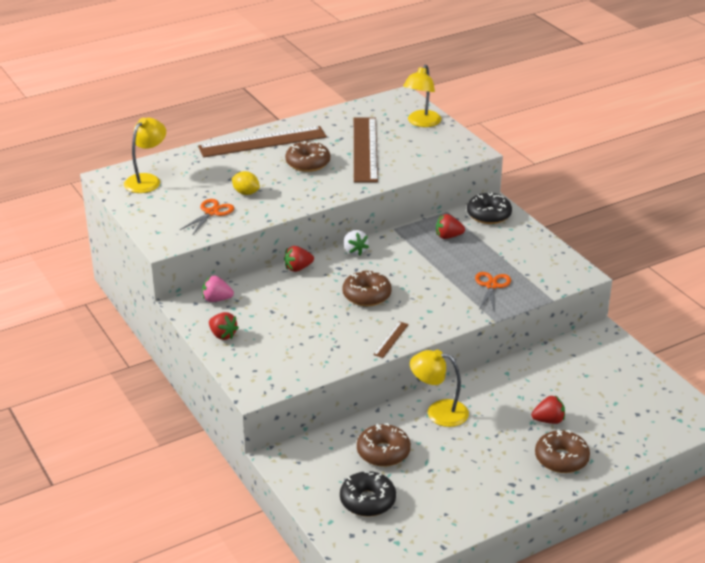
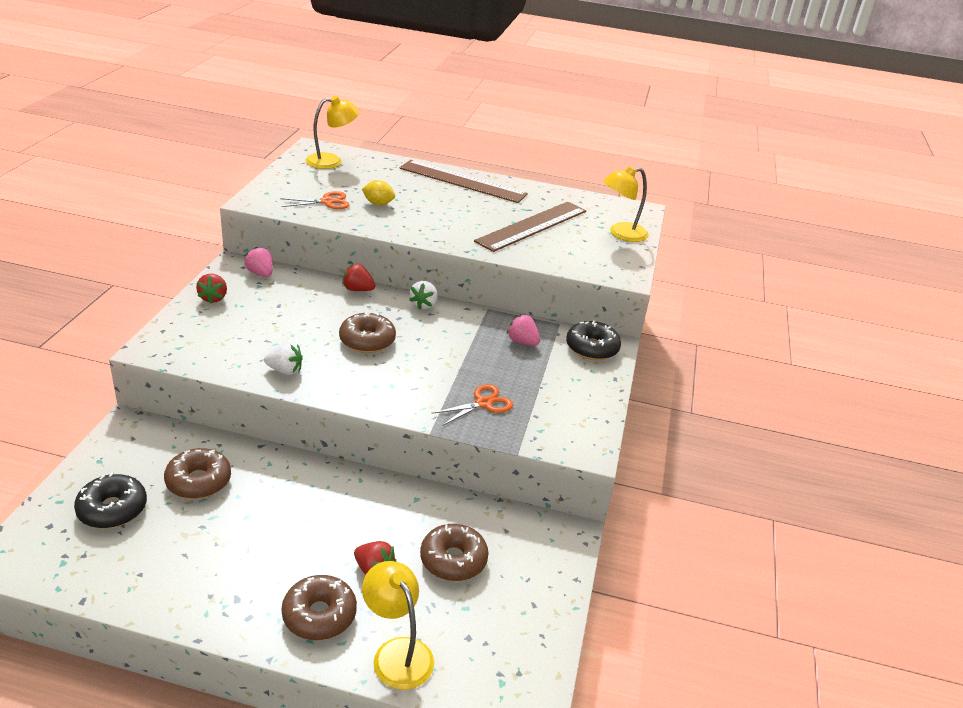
camera: 40 degrees right, 0 degrees up
(246, 193) = (378, 204): yellow lemon -> yellow lemon turned 60 degrees counterclockwise
(308, 163) = (466, 211): brown donut -> brown donut (453, 560)
(358, 345) = (285, 370): none -> white strawberry
(391, 339) = (317, 385): brown ruler -> none
(438, 412) = (300, 485): yellow lamp -> yellow lamp (397, 653)
(448, 236) = (522, 342): red strawberry -> pink strawberry

